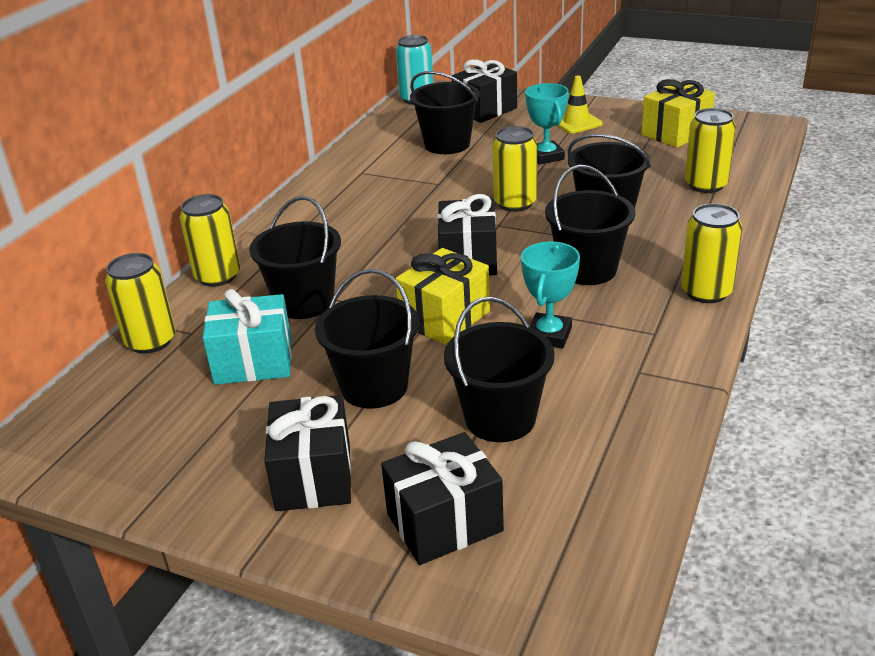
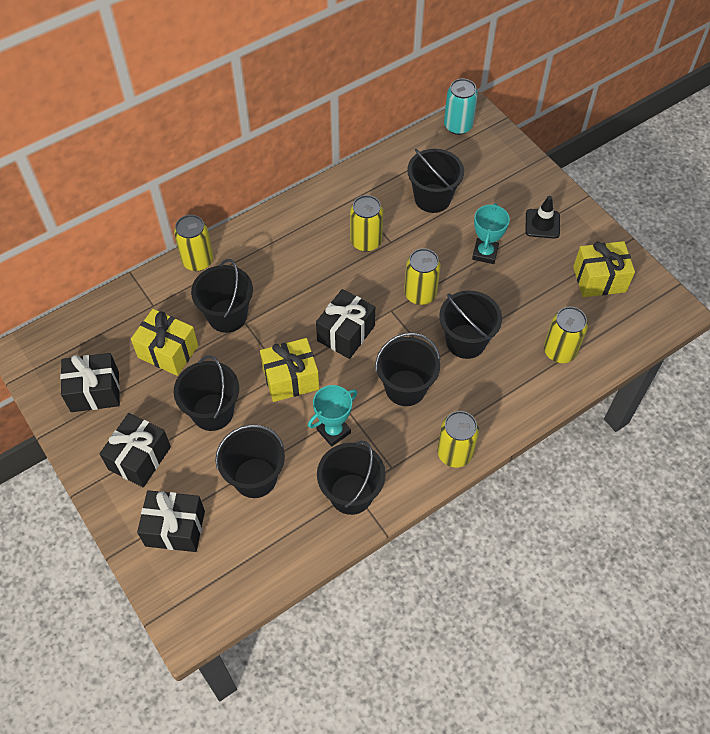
camera: 30 degrees right, 25 degrees up
(151, 341) = (129, 300): yellow can -> yellow can (366, 241)
(253, 362) = (168, 351): turquoise gift -> yellow gift
(485, 110) = (493, 169): black gift -> black gift (95, 391)
(576, 122) = (542, 224): yellow traffic cone -> black traffic cone
(637, 375) = (351, 494): none -> black bucket

